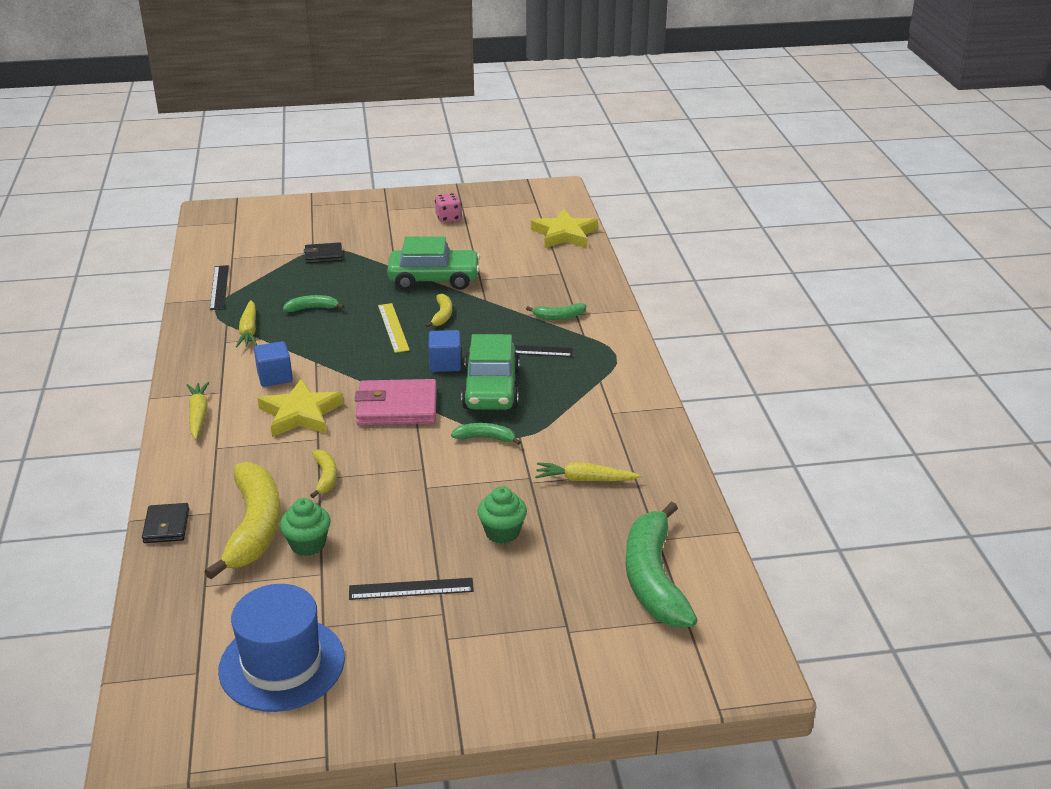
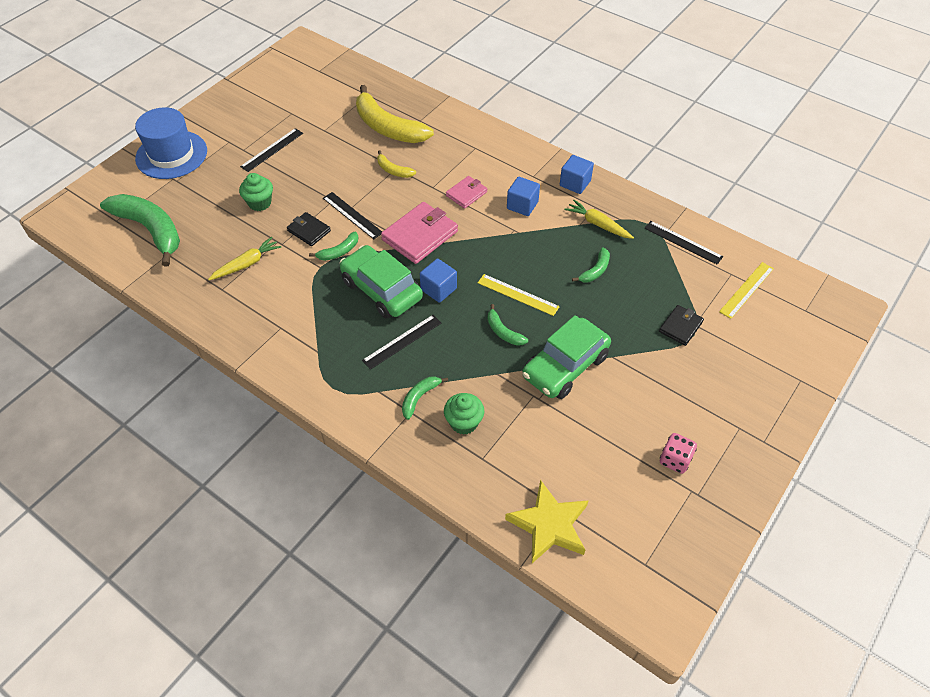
camera: 135 degrees right, 20 degrees up
(166, 526) = (428, 103): black wallet -> black wallet (309, 231)
(198, 415) = (517, 156): yellow carrot -> none
(202, 365) = (575, 183): none -> blue cube
(243, 246) = (746, 290): none -> yellow ruler
(282, 664) = (288, 92): blue hat -> blue hat (171, 155)
(300, 414) = (466, 194): yellow star -> pink wallet
(308, 544) = (350, 137): green cupcake -> green cupcake (464, 422)
(428, 461) = (352, 215): none -> black ruler
(442, 315) = (503, 332): yellow banana -> green banana

